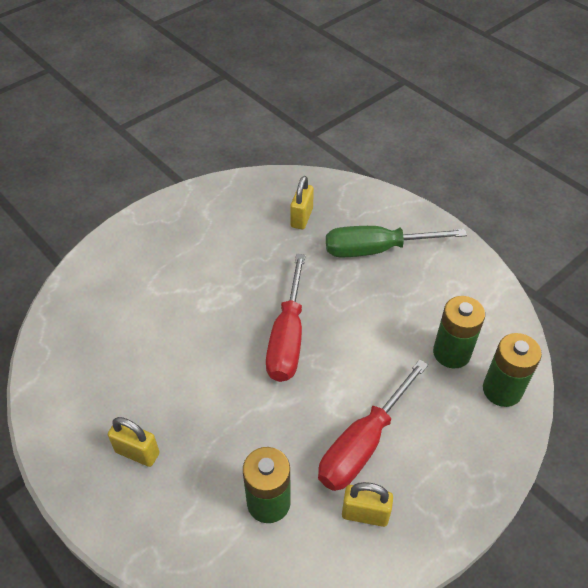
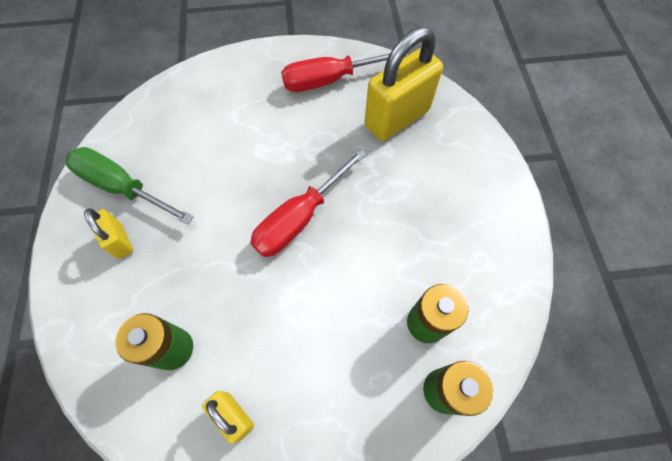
camera: 35 degrees right, 15 degrees up
(301, 218) = (396, 118): yellow padlock -> yellow padlock, size x2.01
(362, 444) = (281, 353): red screwdriver -> red screwdriver (329, 80)
(375, 250) = (437, 183): green screwdriver -> green screwdriver (122, 187)

